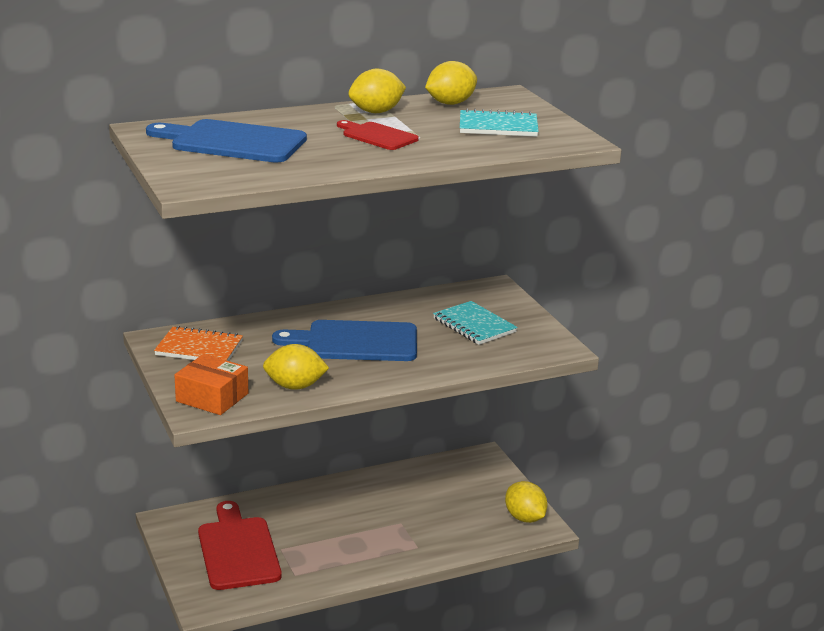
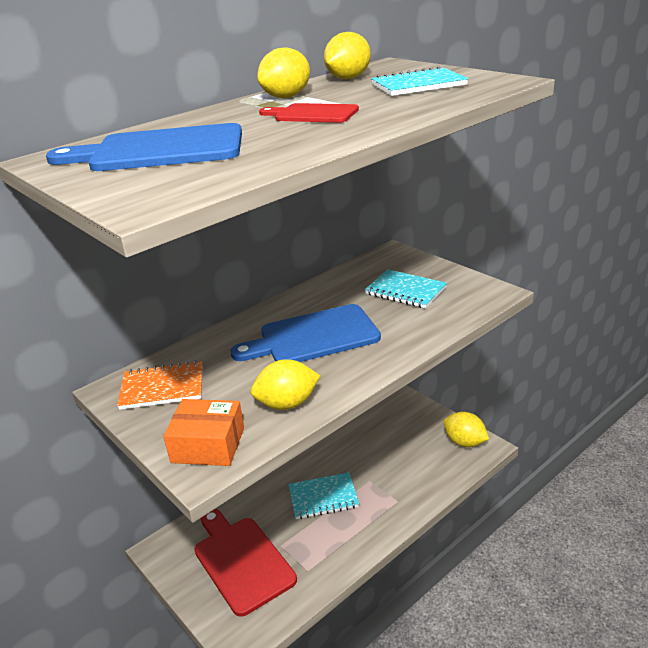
camera: 15 degrees left, 5 degrees up
(345, 523) = (323, 497): none -> turquoise notebook

